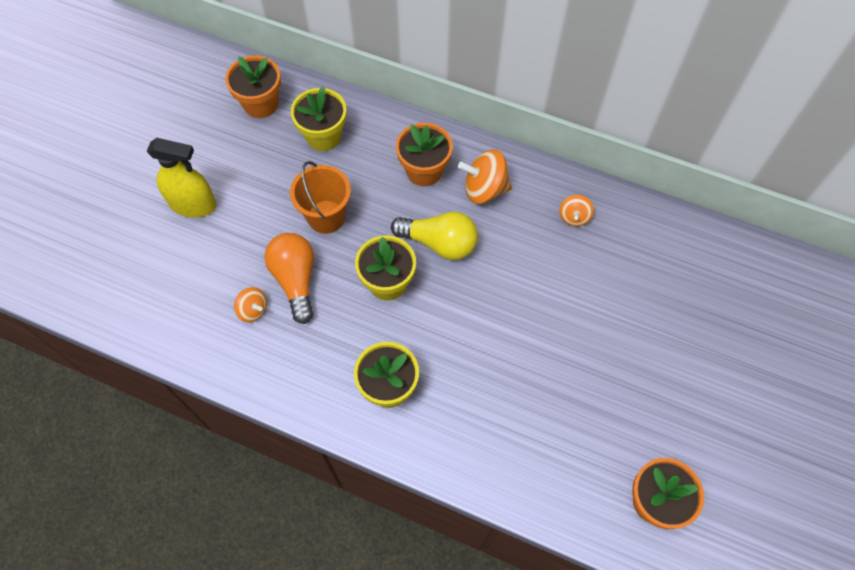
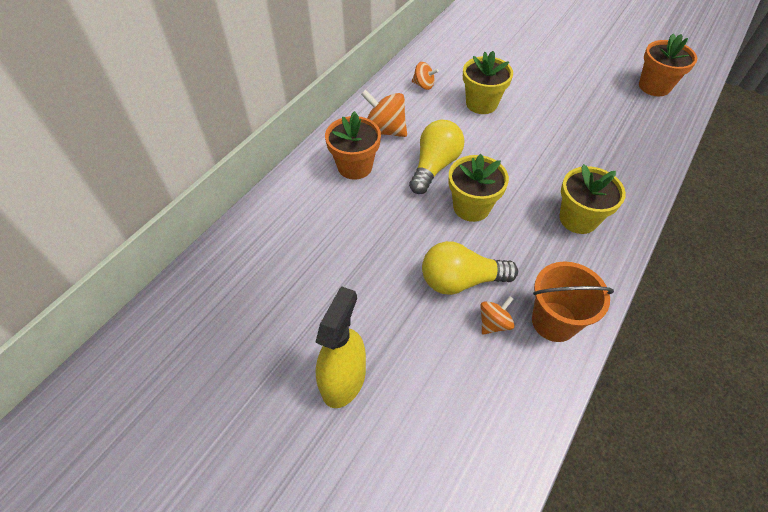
camera: 80 degrees left, 10 degrees down
(261, 104) = (220, 295): orange flower pot -> none
(296, 280) = (461, 280): orange light bulb -> yellow light bulb
(323, 136) = (288, 239): yellow flower pot -> yellow flower pot (481, 104)
(326, 217) = (389, 247): orange bucket -> orange bucket (554, 321)
(484, 189) = (385, 130): orange spinning top -> orange spinning top turned 105 degrees clockwise

